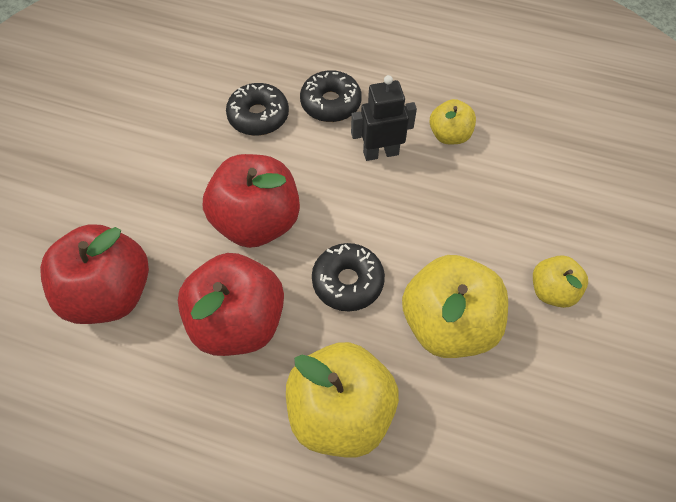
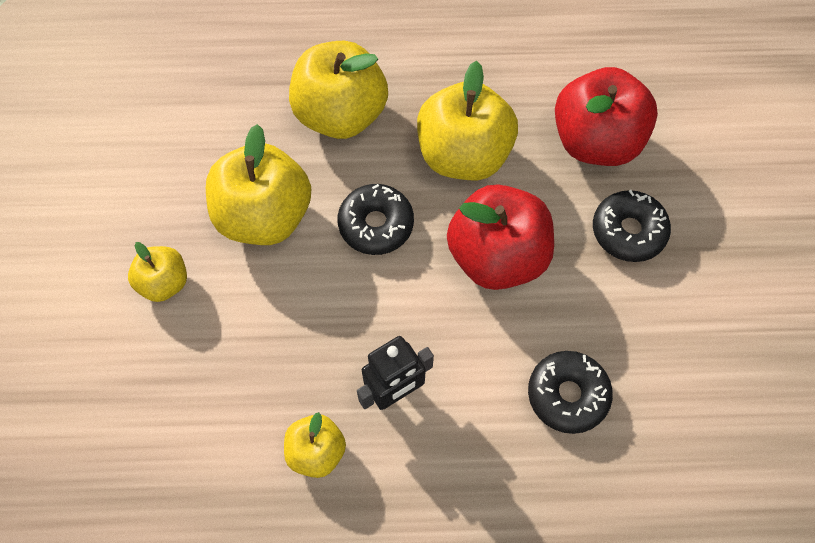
camera: 160 degrees right, 5 degrees up
(238, 322) = (463, 155): red apple -> yellow apple
(330, 103) = (486, 449): black donut -> black donut (628, 231)

